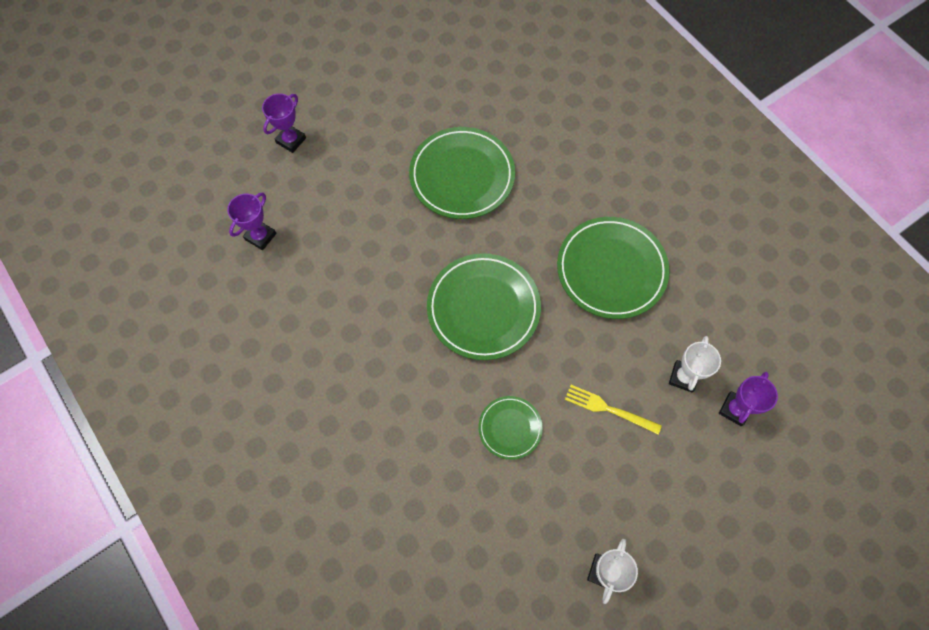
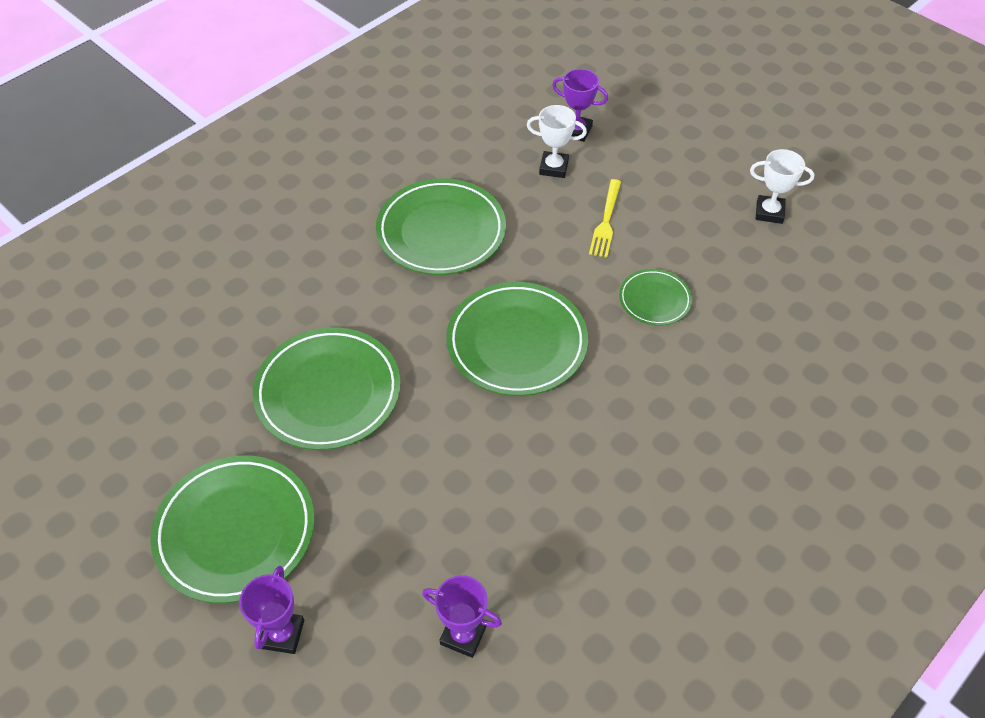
camera: 100 degrees left, 15 degrees down
(291, 140) = (282, 634): purple trophy -> purple trophy turned 75 degrees clockwise
(366, 118) = (235, 531): none -> green plate

